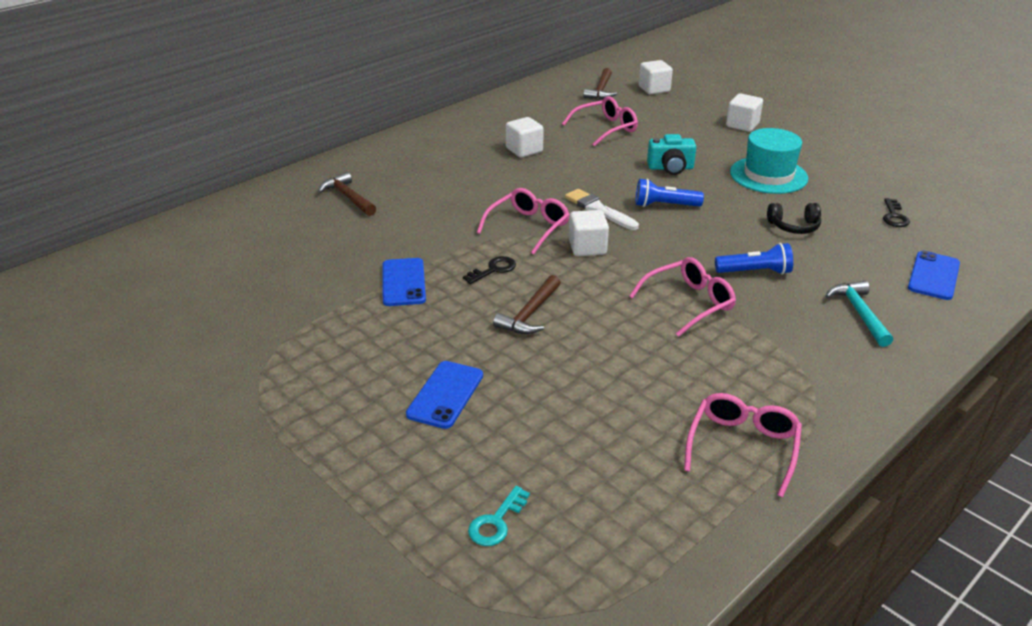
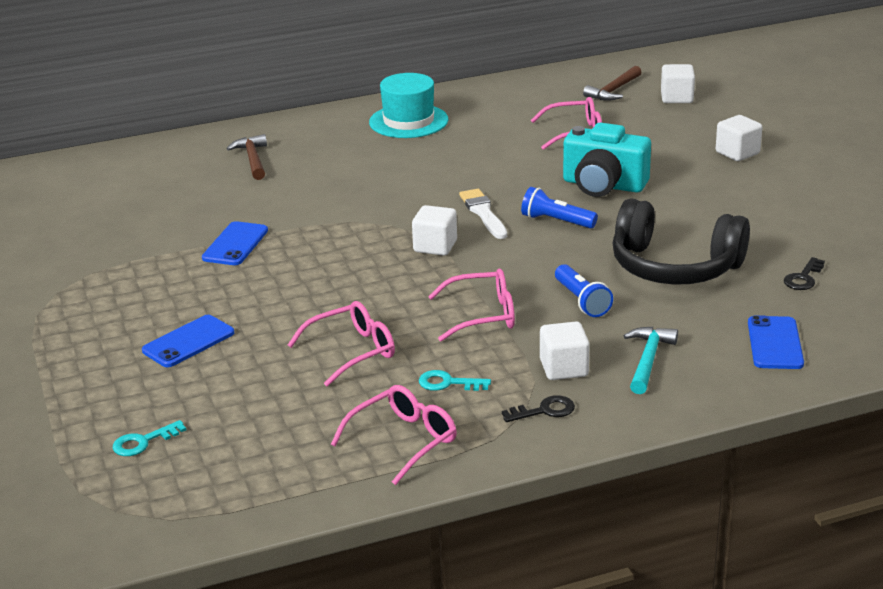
camera: 25 degrees right, 5 degrees down
(493, 270) = (326, 249): black key -> black key (544, 411)
(524, 150) = (465, 142): white cube -> white cube (564, 368)
(528, 227) = (396, 217): pink glasses -> pink glasses (352, 351)
(530, 314) = (322, 293): brown hammer -> none
(670, 168) = (603, 185): turquoise camera -> turquoise camera, size x1.58
(724, 376) = (448, 383): none -> turquoise key
(755, 272) = (582, 301): blue flashlight -> blue flashlight turned 45 degrees clockwise
(768, 175) = (706, 211): turquoise hat -> turquoise hat (408, 121)
(794, 226) = (674, 267): black headphones -> black headphones, size x2.23
(933, 276) = (774, 343): blue phone -> blue phone turned 45 degrees counterclockwise

